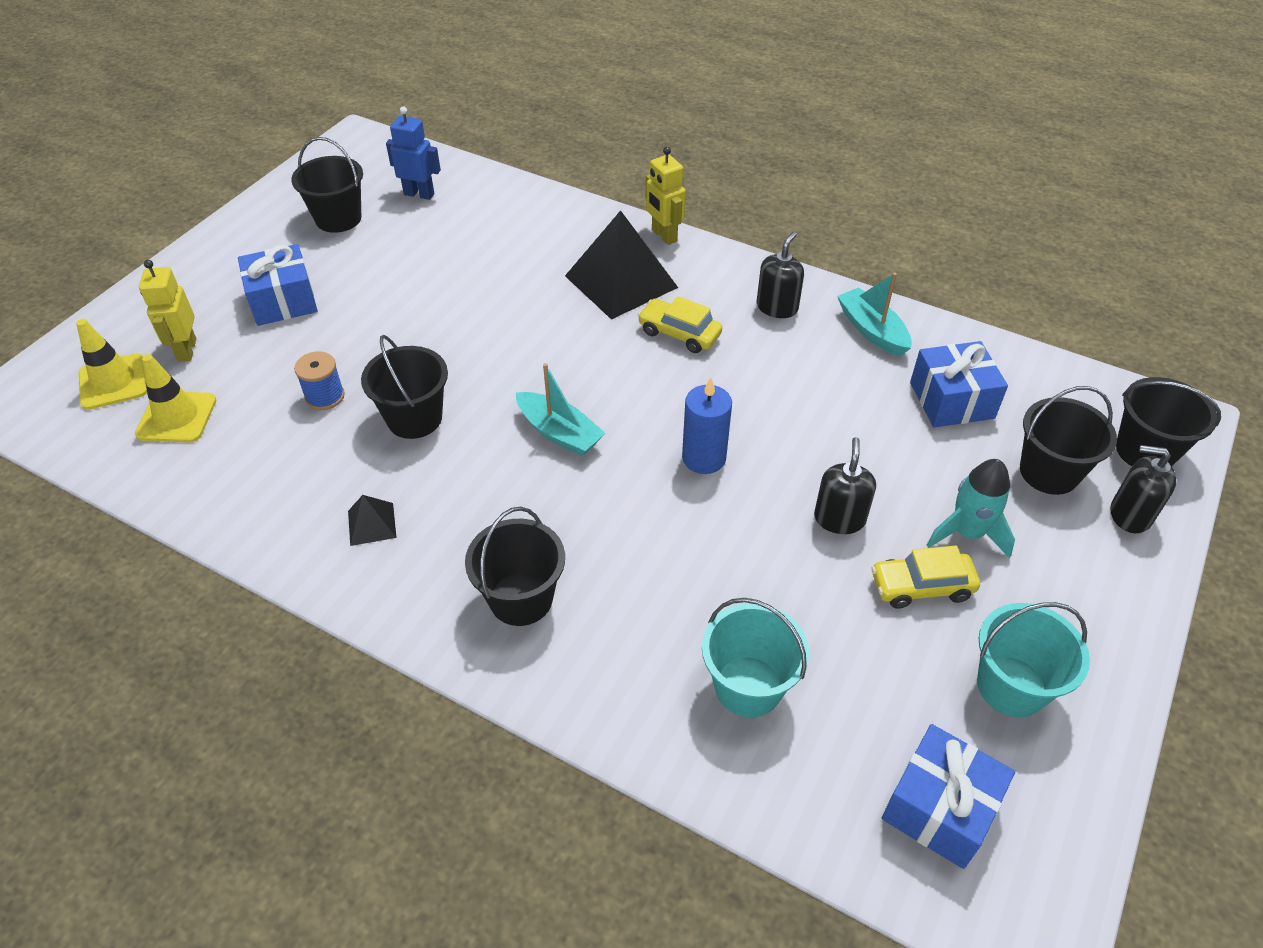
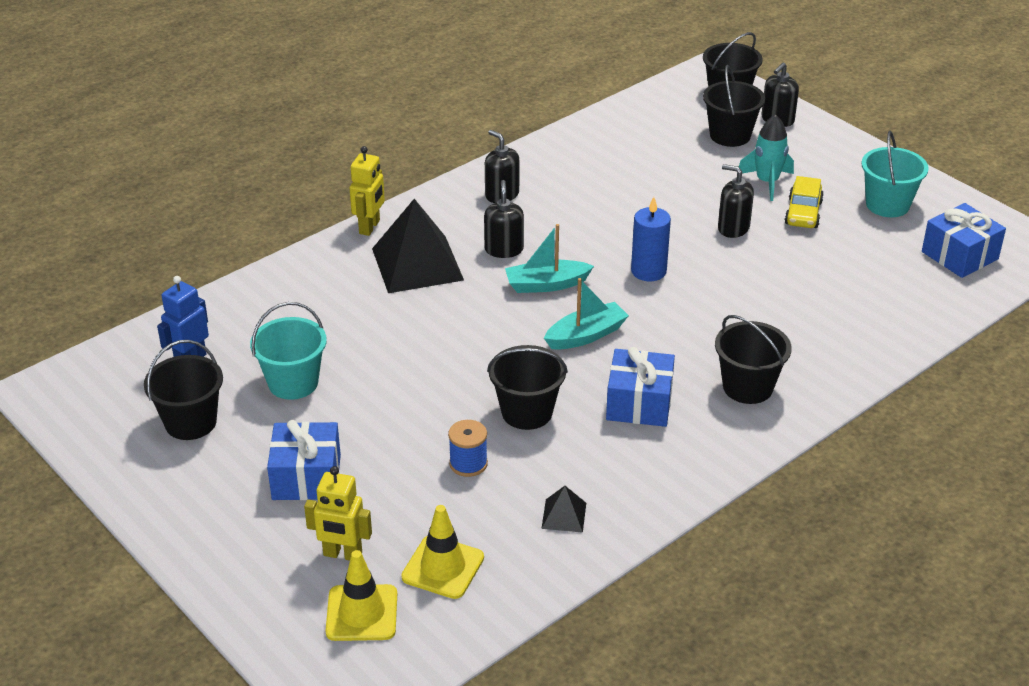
camera: 70 degrees left, 10 degrees down
(371, 524) = (639, 454): black pyramid -> black pyramid (564, 515)
(664, 236) = (370, 227): yellow robot -> yellow robot turned 60 degrees counterclockwise
(679, 333) = (504, 249): yellow car -> black soap dispenser
(748, 686) = (856, 302): turquoise bucket -> turquoise bucket (293, 383)
(872, 330) = (555, 160): turquoise boat -> turquoise boat (546, 284)
(951, 400) = (646, 150): blue gift -> blue gift (639, 403)

